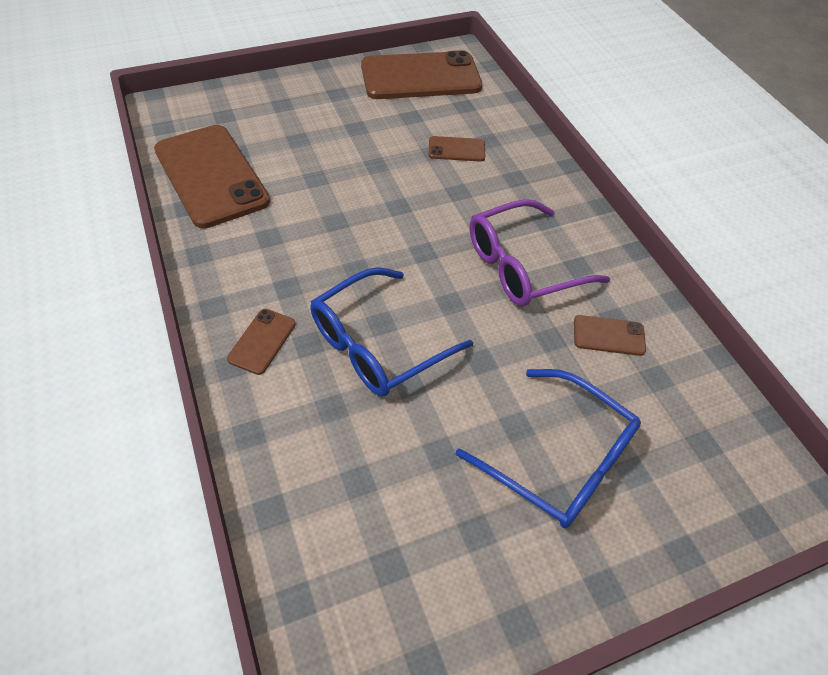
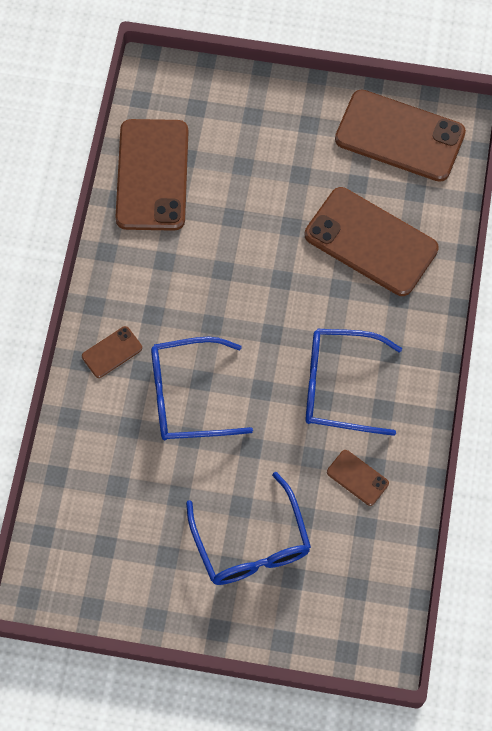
camera: 35 degrees right, 15 degrees up
(456, 149) = (371, 242): brown phone -> brown phone, size x2.26
(521, 266) = (338, 386): purple glasses -> blue glasses

